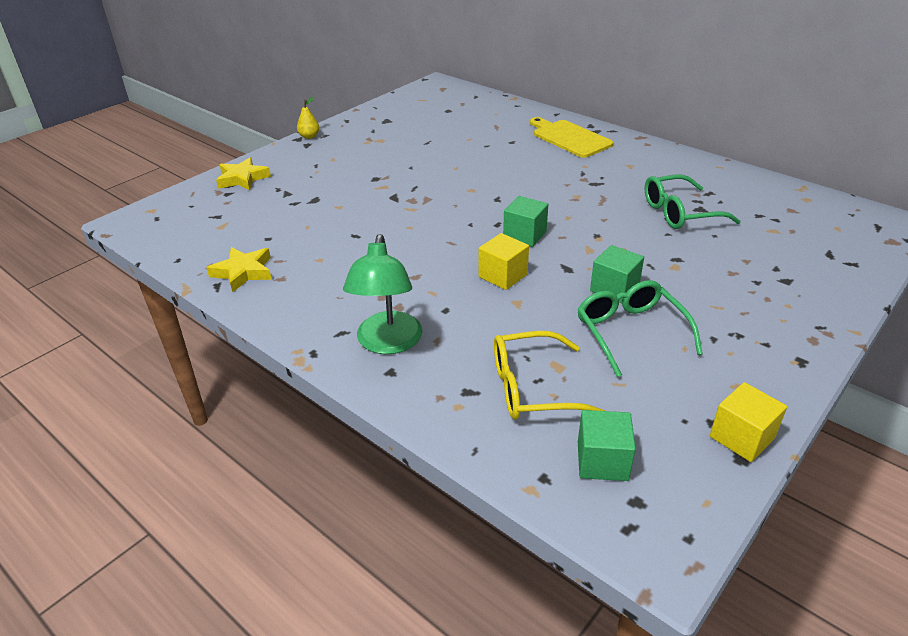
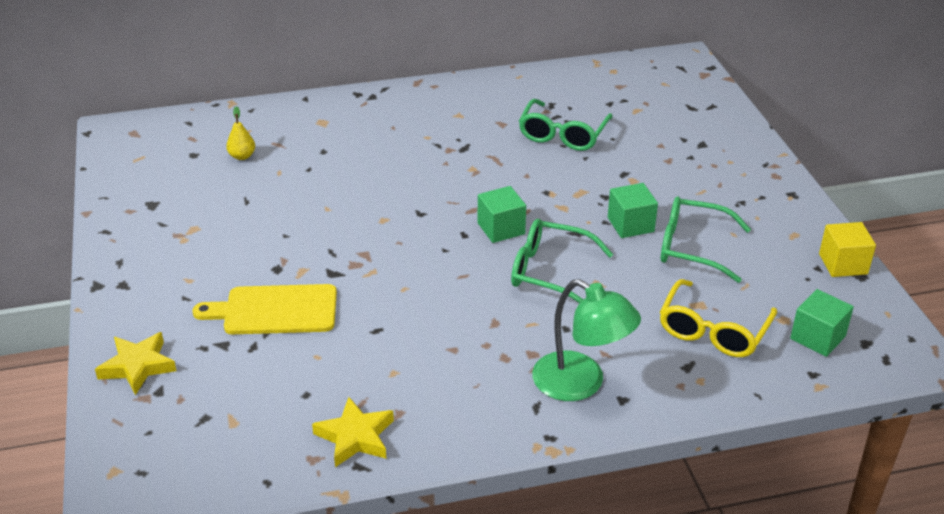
camera: 55 degrees left, 0 degrees up
(309, 136) = (105, 275): yellow pear -> yellow pear (242, 156)
(503, 276) = (550, 272): yellow cube -> green glasses
(569, 138) = (364, 117): yellow cutting board -> yellow cutting board (275, 310)

